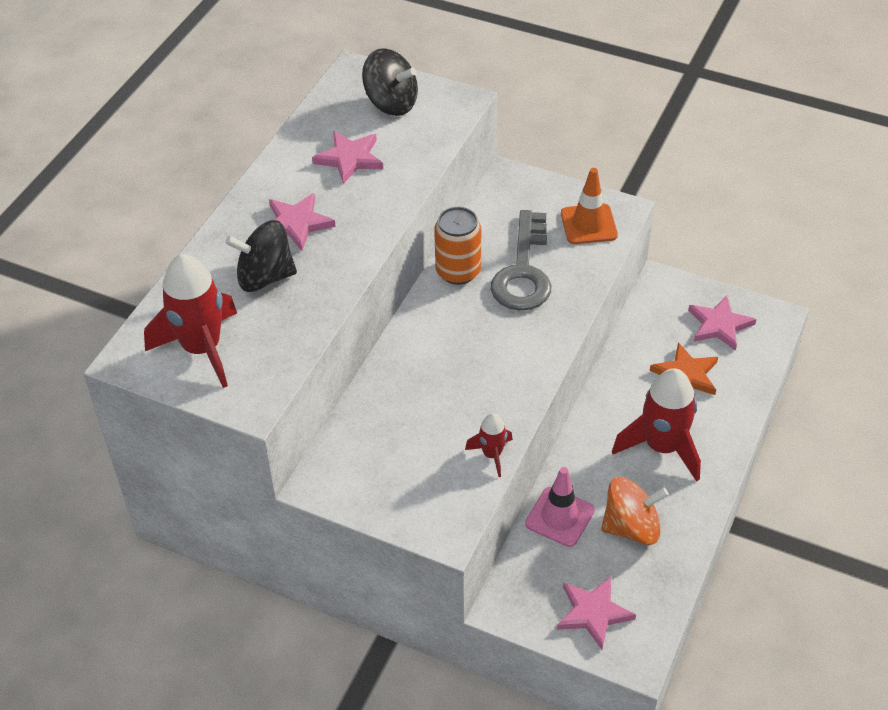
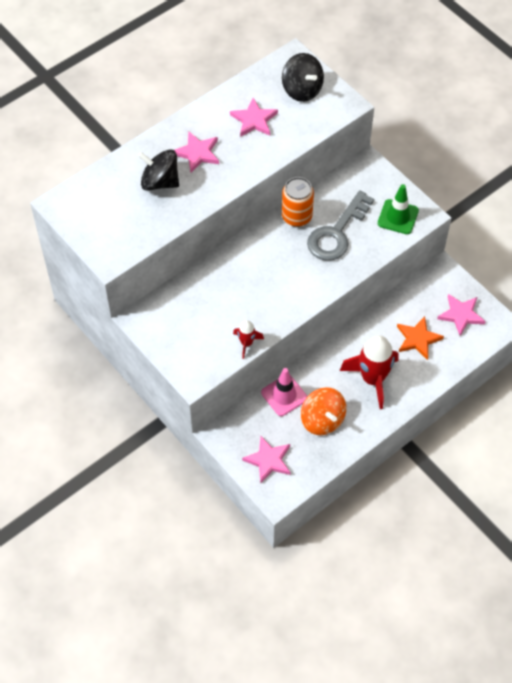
camera: 25 degrees right, 10 degrees up
(202, 349) = (100, 214): red rocket -> none
(588, 224) = (398, 217): orange traffic cone -> green traffic cone
(631, 527) = (322, 420): orange spinning top -> orange spinning top turned 45 degrees clockwise

